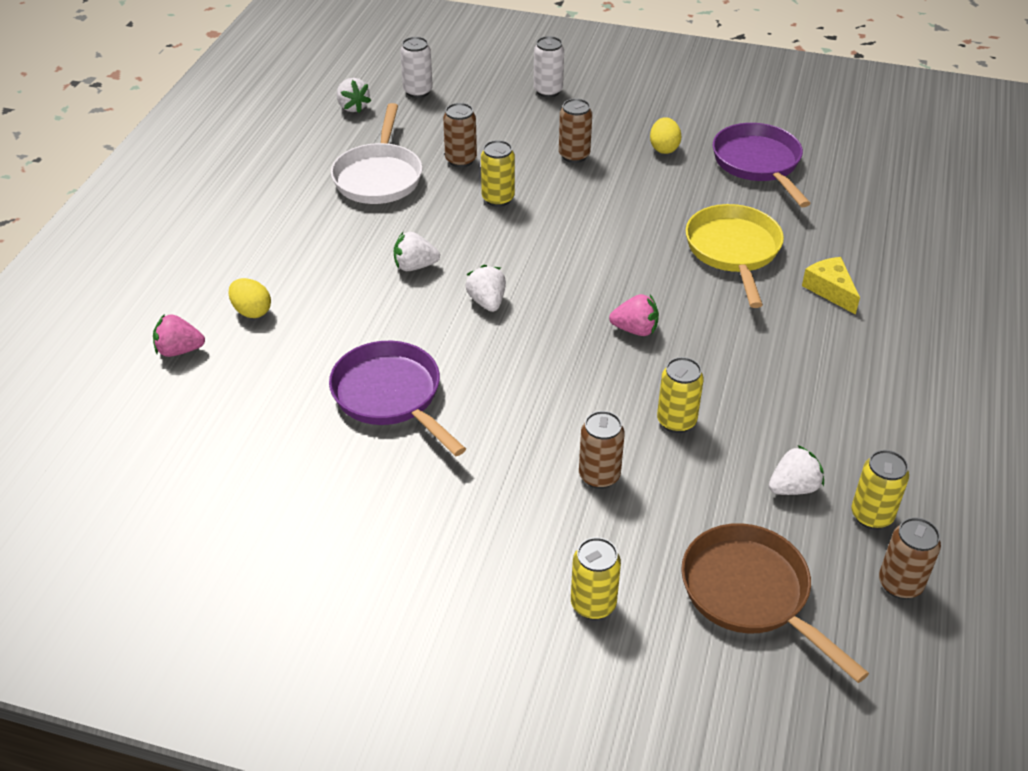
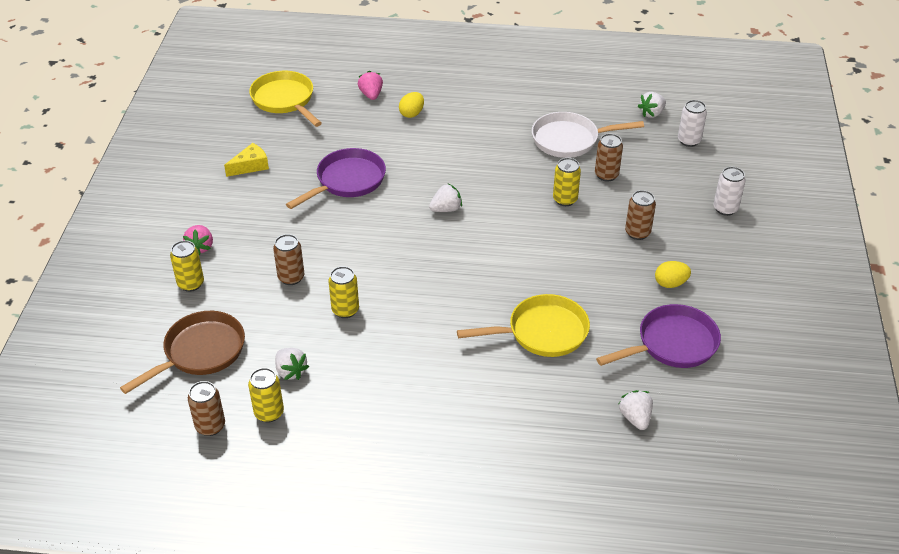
camera: 80 degrees right, 0 degrees up
(137, 458) = (285, 100): none -> yellow pan
(415, 266) = (474, 172): white strawberry -> white strawberry (635, 418)
(635, 330) = (434, 283): pink strawberry -> pink strawberry (200, 247)
(830, 290) = (509, 392): yellow cheese -> yellow cheese (250, 166)

